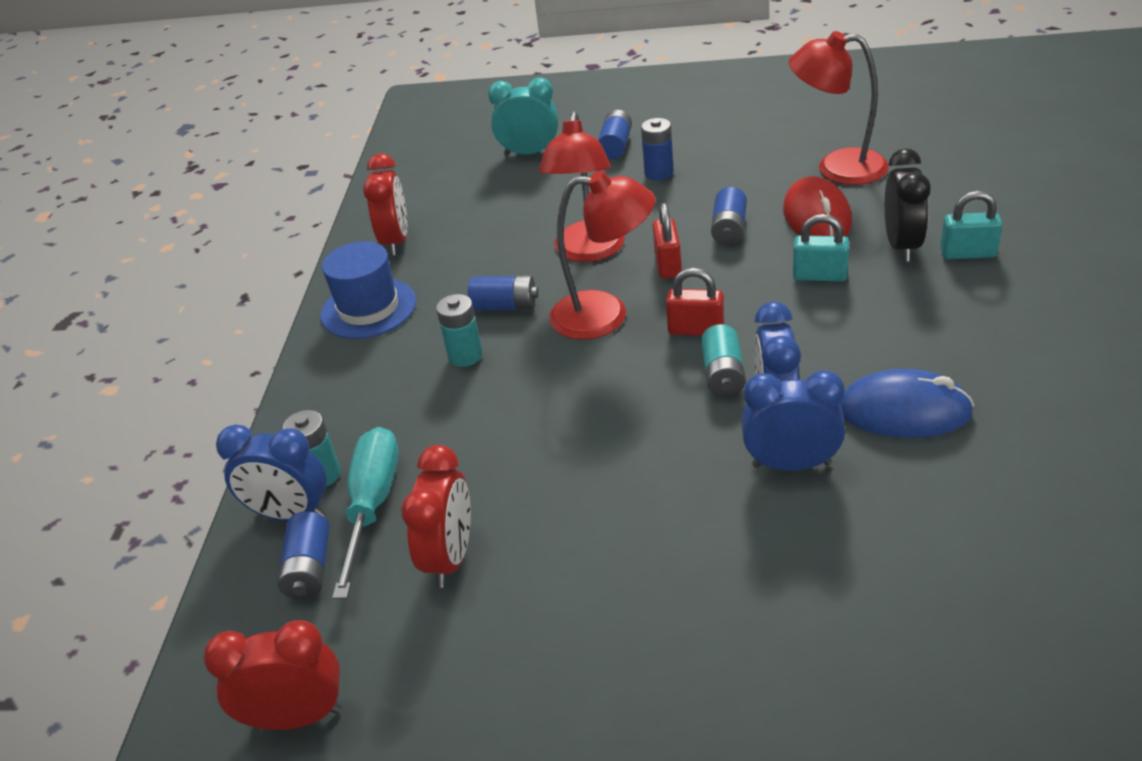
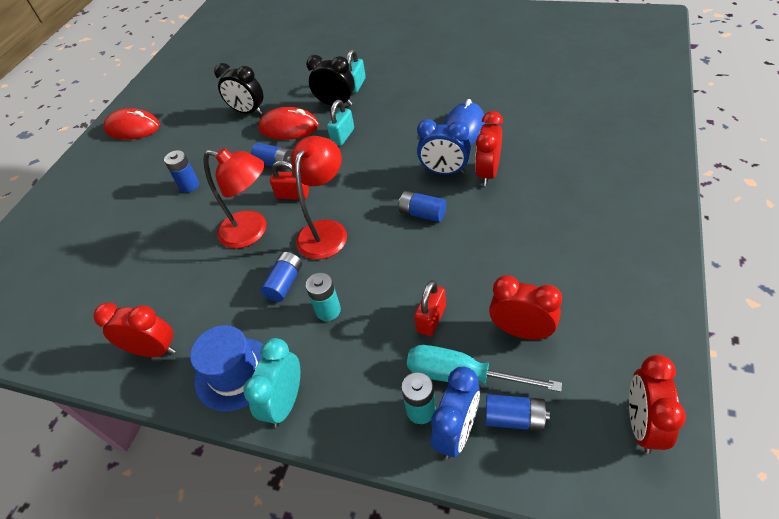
camera: 75 degrees left, 10 degrees up
(529, 153) = (101, 252): turquoise clock -> turquoise clock (285, 402)
(616, 146) = (137, 202): blue battery -> blue battery (422, 213)
(696, 330) = (362, 192): red padlock -> red padlock (431, 319)
(723, 374) = (407, 187): turquoise battery -> none
(755, 89) = (133, 128): none -> red mouse
(791, 464) = (487, 173): blue clock -> red clock
(837, 168) = (248, 111): red lamp -> black clock

